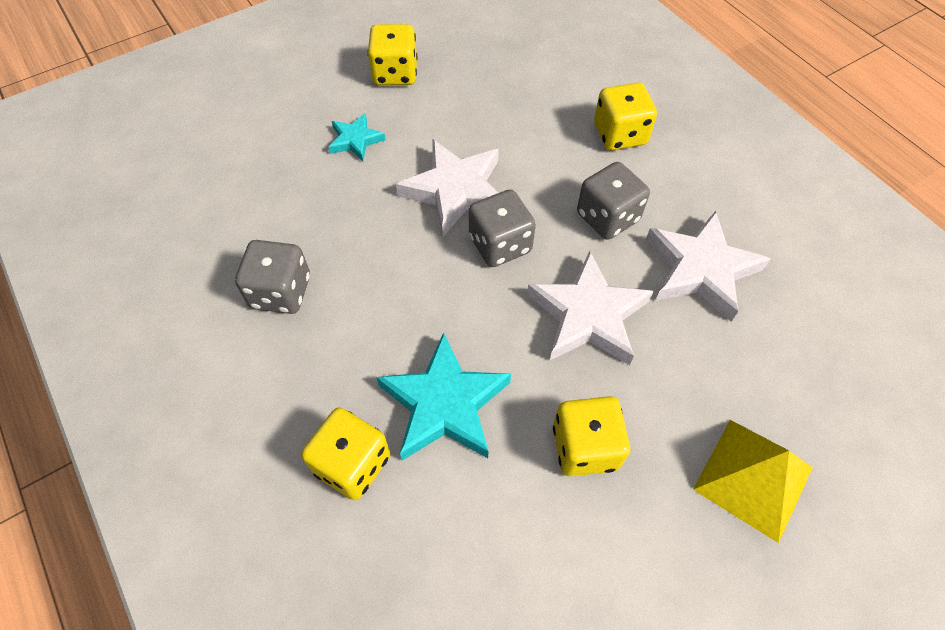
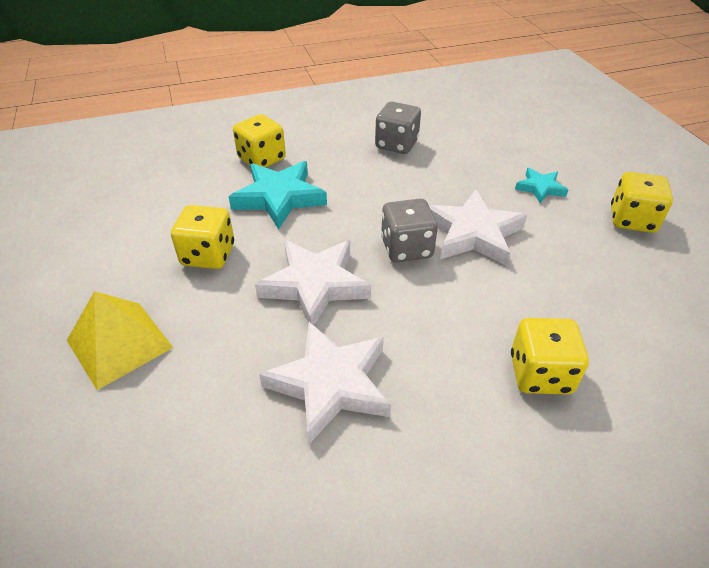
camera: 105 degrees right, 15 degrees down
(607, 217) = (419, 328): grey dice -> none

